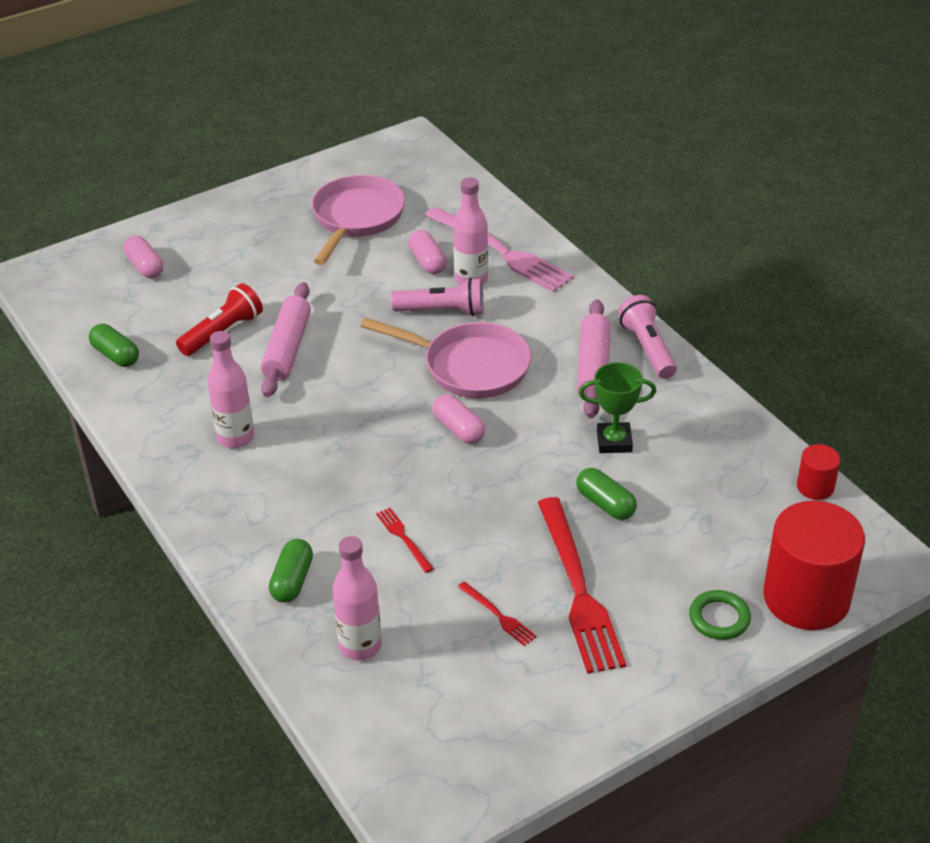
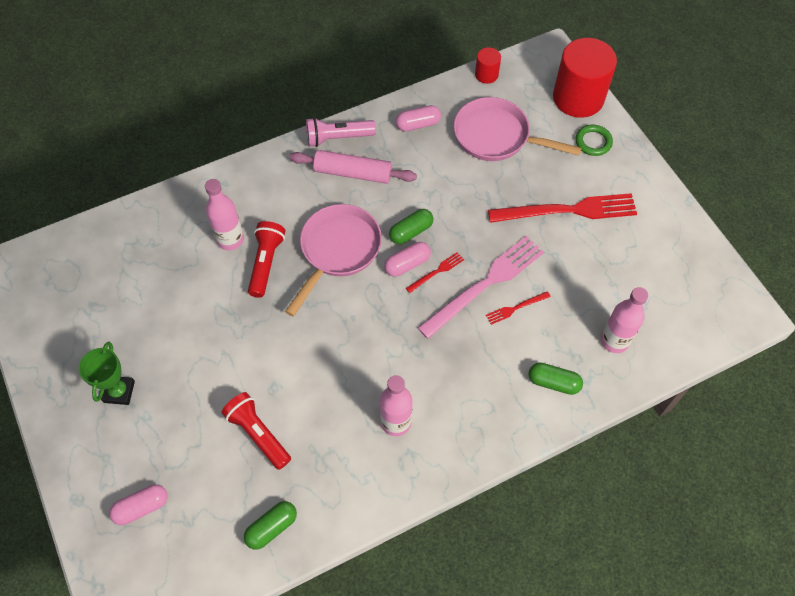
camera: 85 degrees left, 20 degrees up
(287, 348) = (290, 381): pink rolling pin -> none
(356, 218) = (119, 320): pink pan -> pink pan (496, 136)
(427, 262) = (197, 269): pink capsule -> pink capsule (418, 124)
(443, 311) = (266, 263): pink flashlight -> red flashlight
(498, 615) = (589, 257): red fork -> red fork (436, 272)
(501, 251) = (198, 215): pink fork -> pink fork (485, 284)
(605, 504) = (492, 185): green capsule -> green capsule (411, 232)
(614, 441) = (432, 172): green trophy -> green trophy (119, 392)

